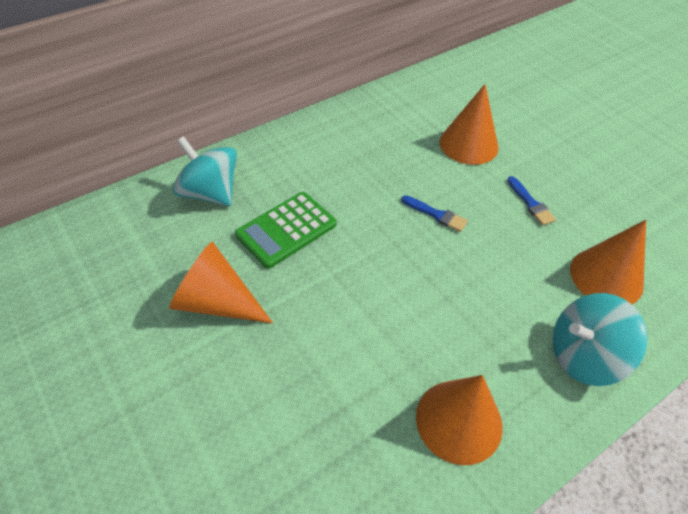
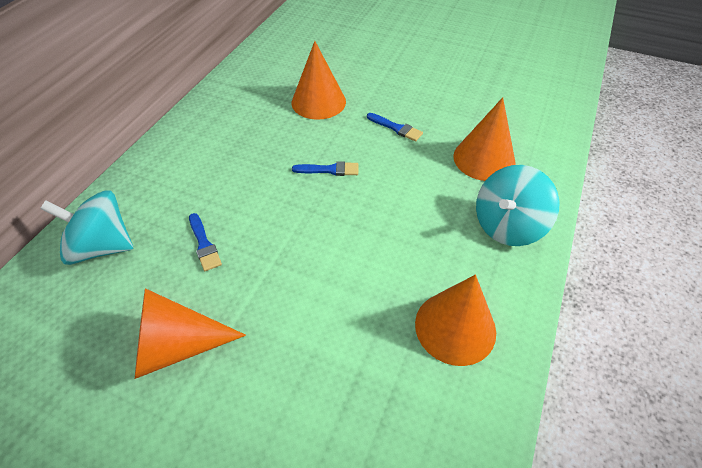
camera: 30 degrees left, 0 degrees up
(286, 230) = (204, 244): green calculator -> blue brush

